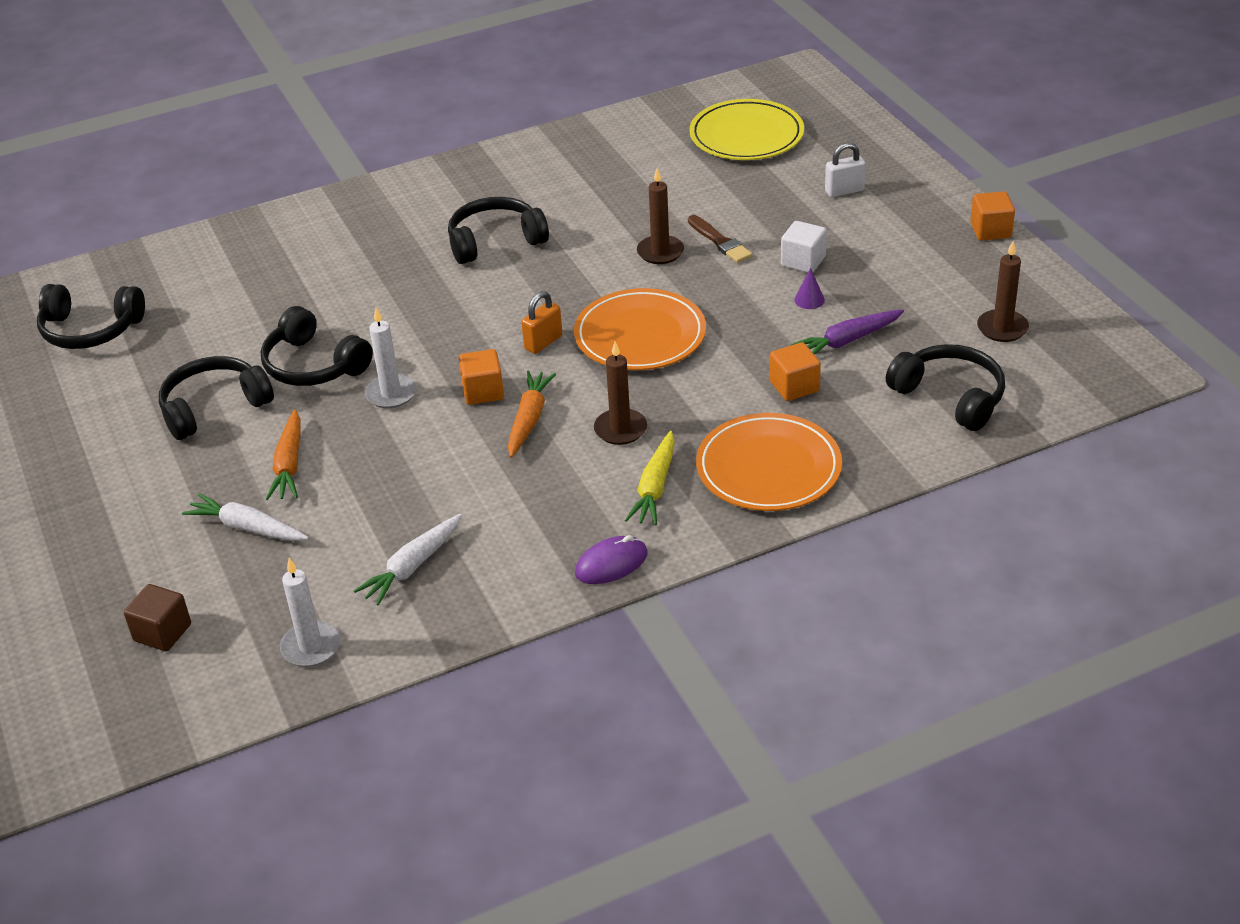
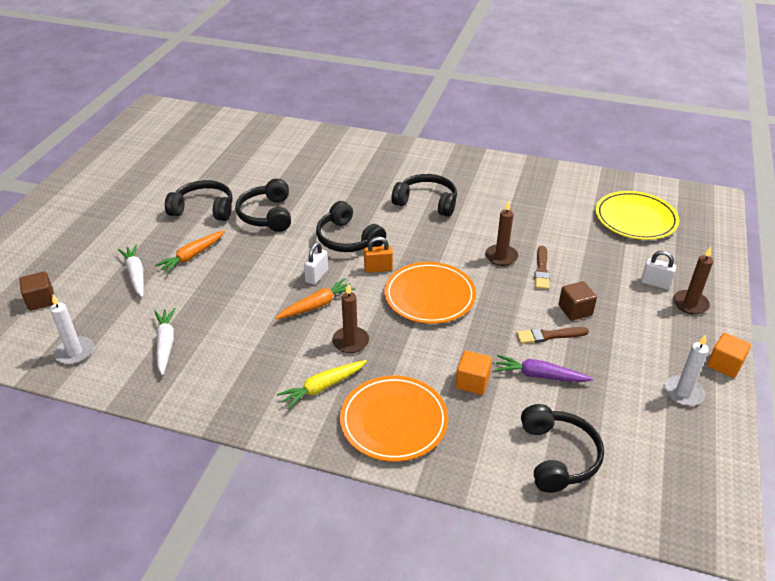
camera: 40 degrees right, 0 degrees up
(90, 330) = (211, 145): black headphones -> black headphones (348, 239)
(391, 394) = (277, 250): white candle -> white candle (683, 393)
(412, 566) = (165, 344): white carrot -> white carrot turned 90 degrees clockwise
(483, 391) = (317, 276): orange cube -> white padlock
(611, 564) = (245, 414): purple mouse -> none
(803, 261) = (575, 310): white cube -> brown cube
(809, 300) = (549, 335): purple cone -> brown brush
(1002, 328) = (651, 435): brown candle -> brown candle (690, 304)

